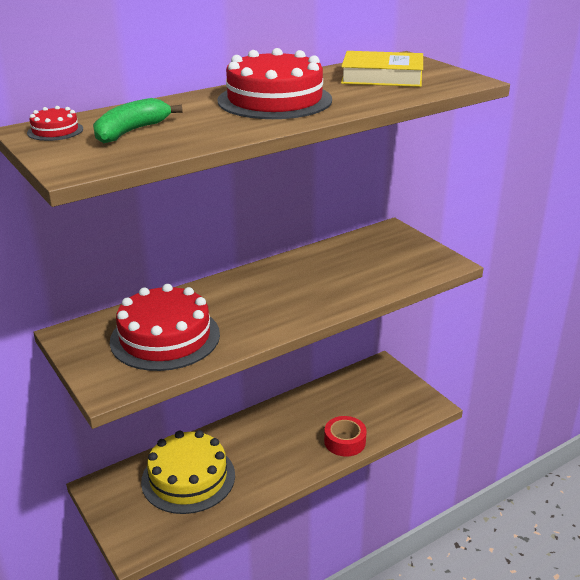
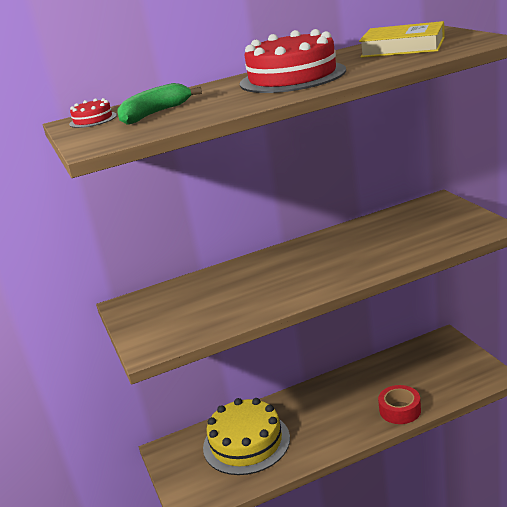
camera: 15 degrees right, 5 degrees down
(165, 337) = (206, 304): red cake -> none

